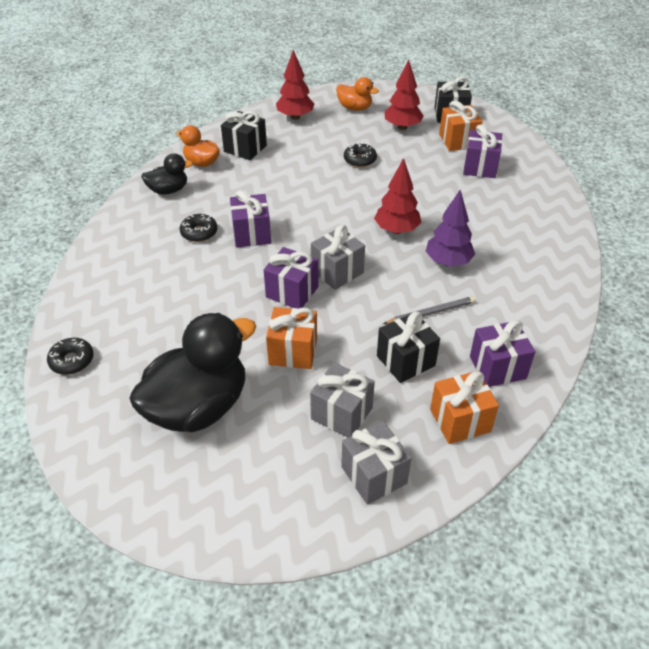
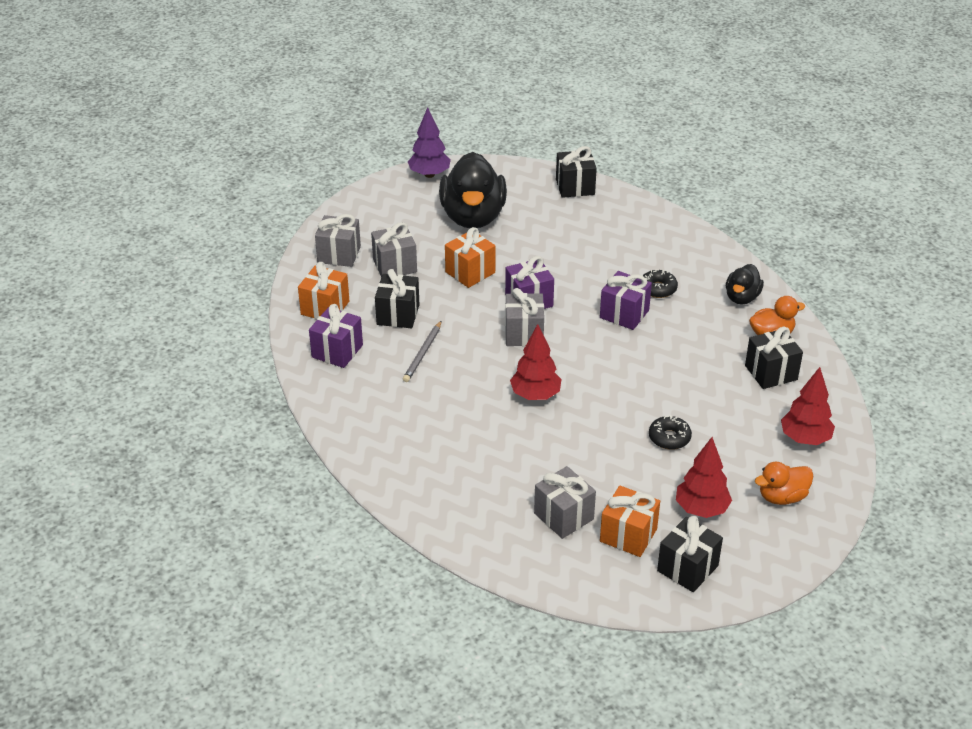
camera: 130 degrees right, 5 degrees down
(72, 361) = (575, 187): black donut -> black gift
(448, 262) = (462, 398): purple tree -> purple tree (429, 174)
(480, 167) = (563, 516): purple gift -> grey gift

